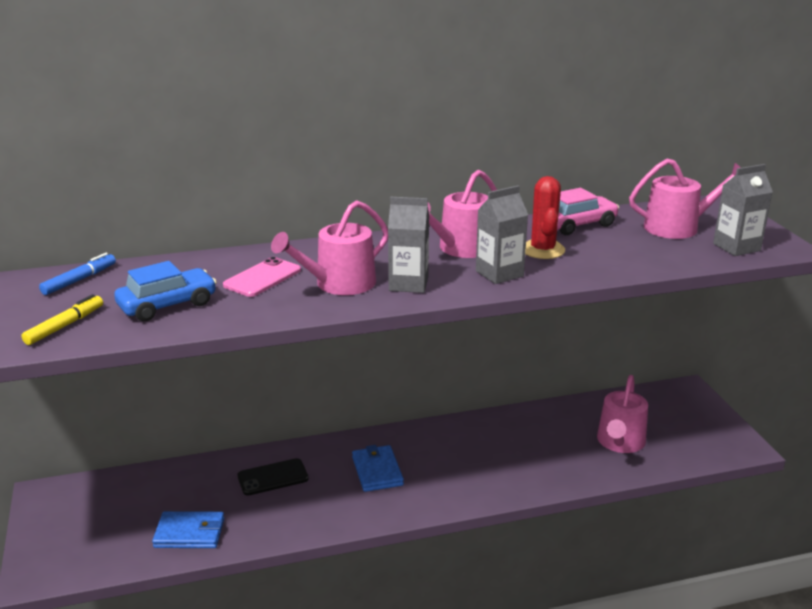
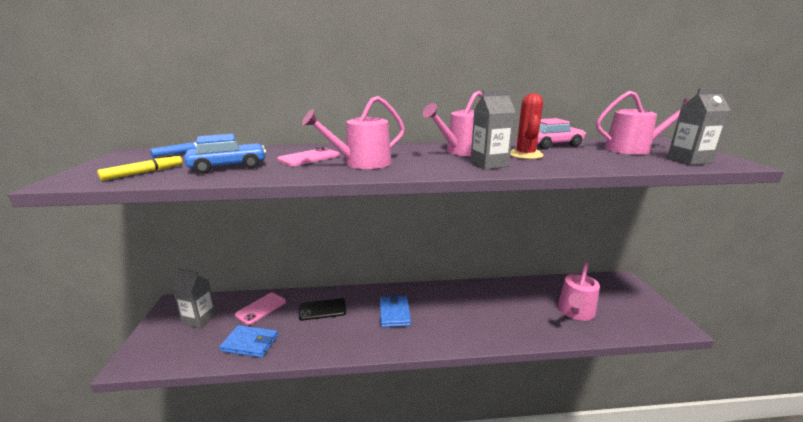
camera: 10 degrees right, 5 degrees down
(181, 486) = (261, 308): none -> pink phone
(408, 284) = (415, 166): grey carton -> grey carton (199, 319)

